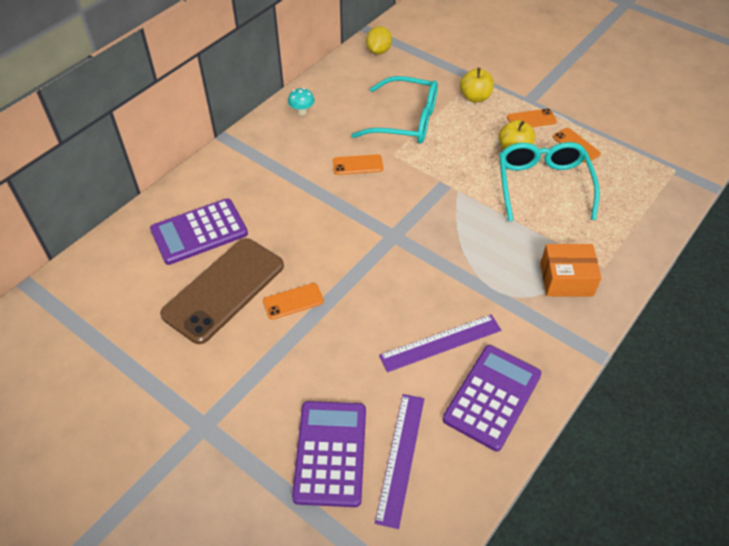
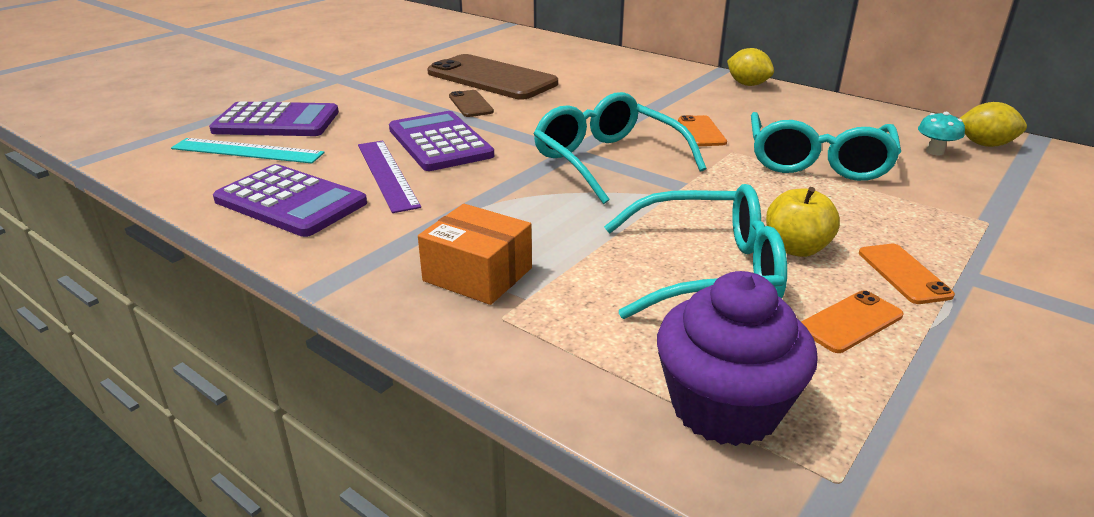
camera: 90 degrees right, 20 degrees down
(199, 232) = (570, 67): purple calculator -> purple calculator (440, 142)
(263, 128) = (747, 84): none -> yellow lemon
(293, 301) = (471, 104): orange phone -> brown phone
(302, 111) = (793, 101): turquoise mushroom -> turquoise mushroom (934, 152)
(400, 458) = (247, 151): purple ruler -> turquoise ruler
(410, 216) = (609, 161): none -> turquoise glasses
(475, 97) = (928, 219): yellow apple -> none
(566, 279) = (478, 274): orange box -> orange box turned 60 degrees counterclockwise
(645, 193) = (725, 407): none -> purple cupcake

